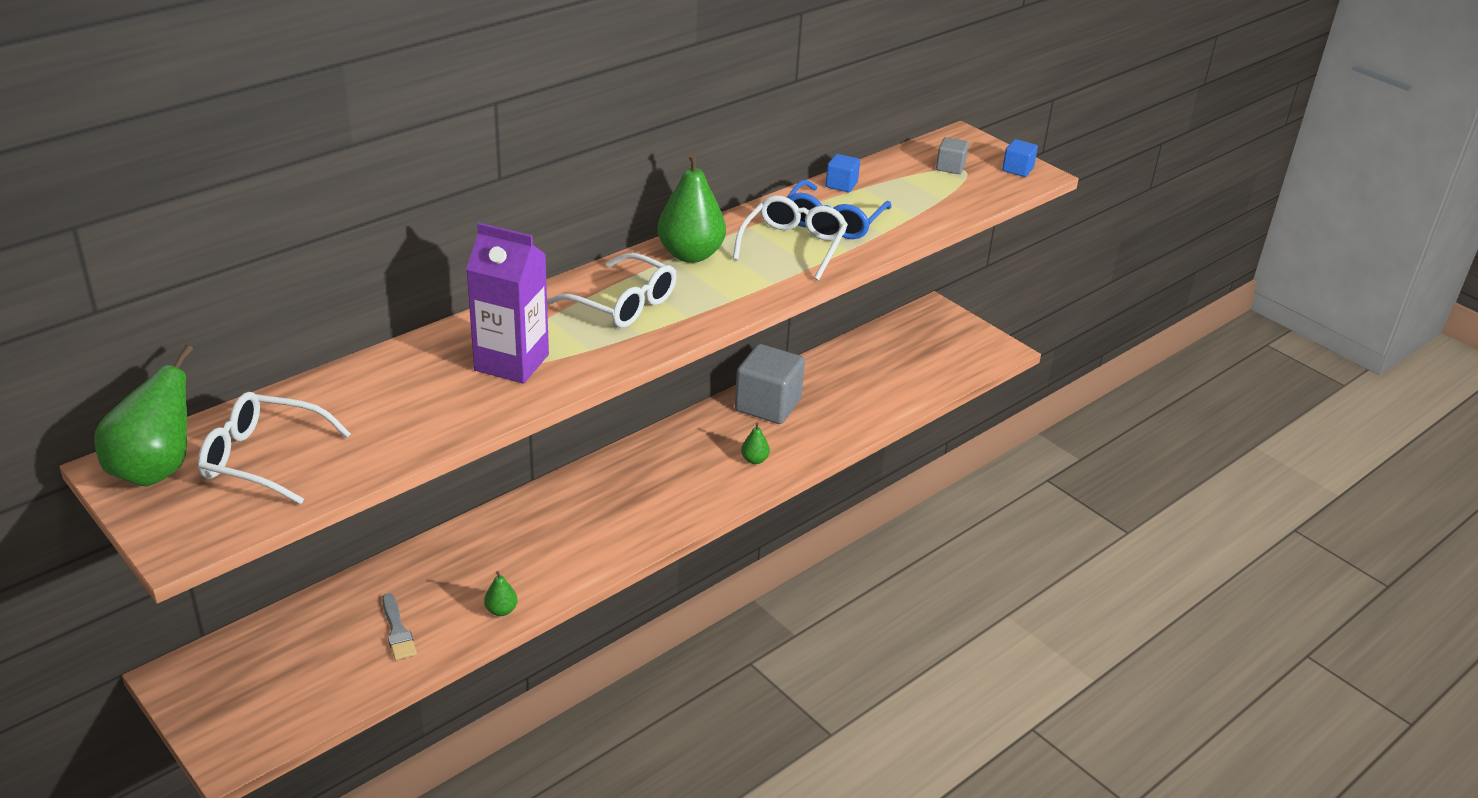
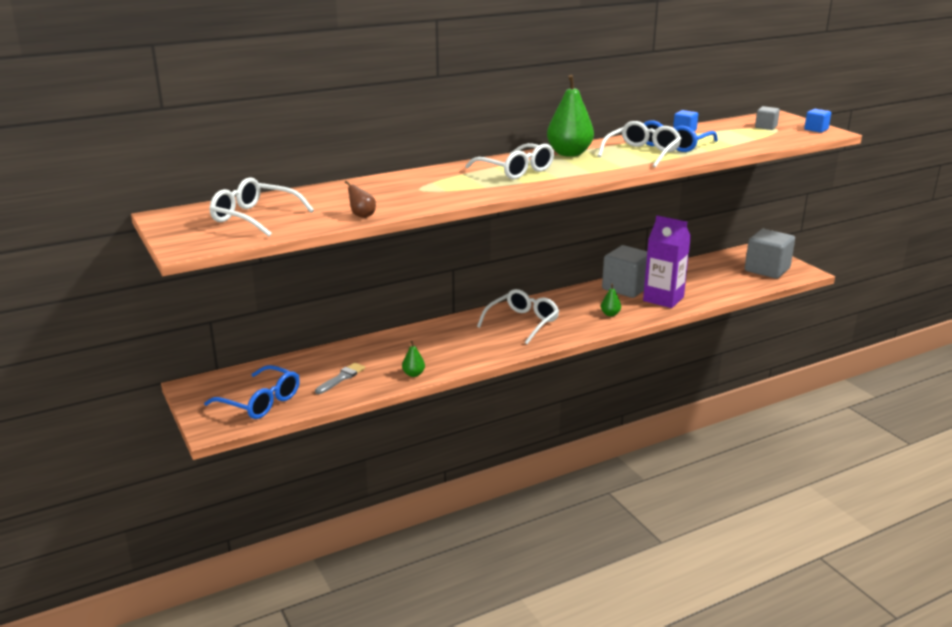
camera: 15 degrees right, 10 degrees down
(155, 470) = (187, 218): green pear -> none
(288, 694) = (260, 402): none -> blue glasses
(397, 631) = (341, 378): grey brush -> grey brush turned 135 degrees counterclockwise
(426, 438) = (362, 216): none -> brown pear
(511, 362) = (431, 189): purple carton -> purple carton (663, 299)
(635, 490) = (522, 322): none -> white glasses
(952, 350) = (767, 270): none -> grey cube

